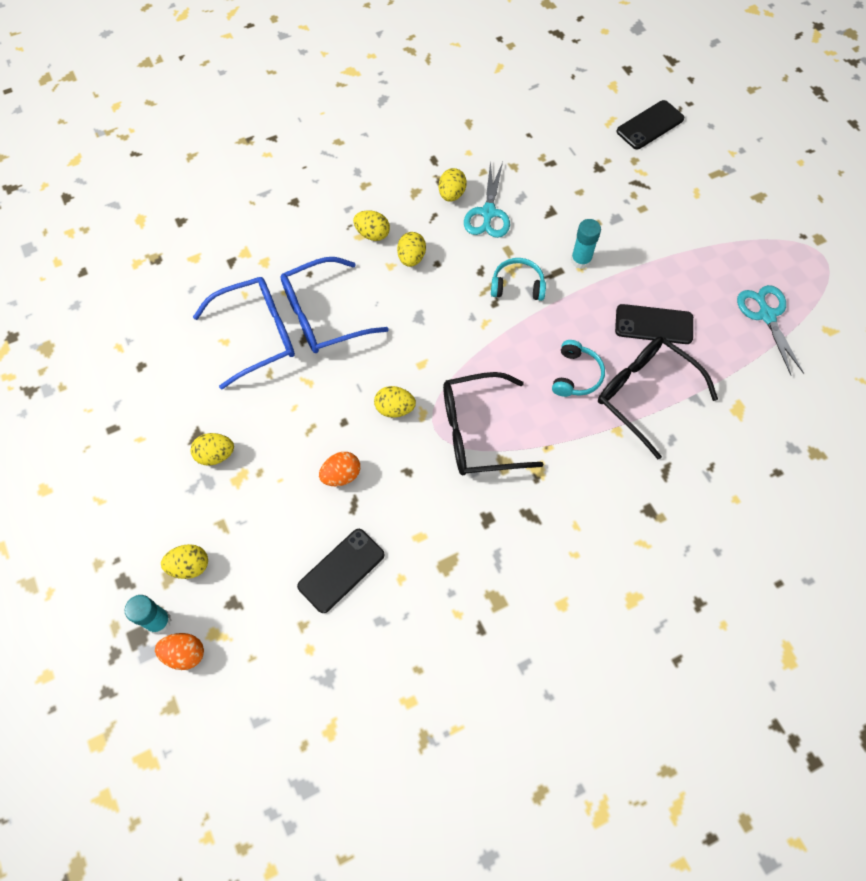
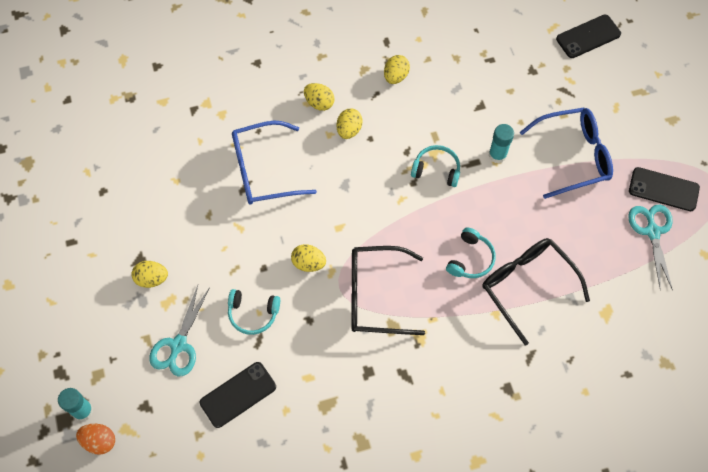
camera: 10 degrees right, 0 degrees up
(190, 566) = (115, 369): yellow egg -> none
(258, 335) = (205, 179): blue glasses -> blue glasses (574, 156)
(341, 475) = (253, 314): orange egg -> turquoise headphones
(488, 213) = (424, 99): turquoise scissors -> turquoise scissors (178, 345)
(653, 324) = (549, 224): black phone -> black phone (663, 189)

